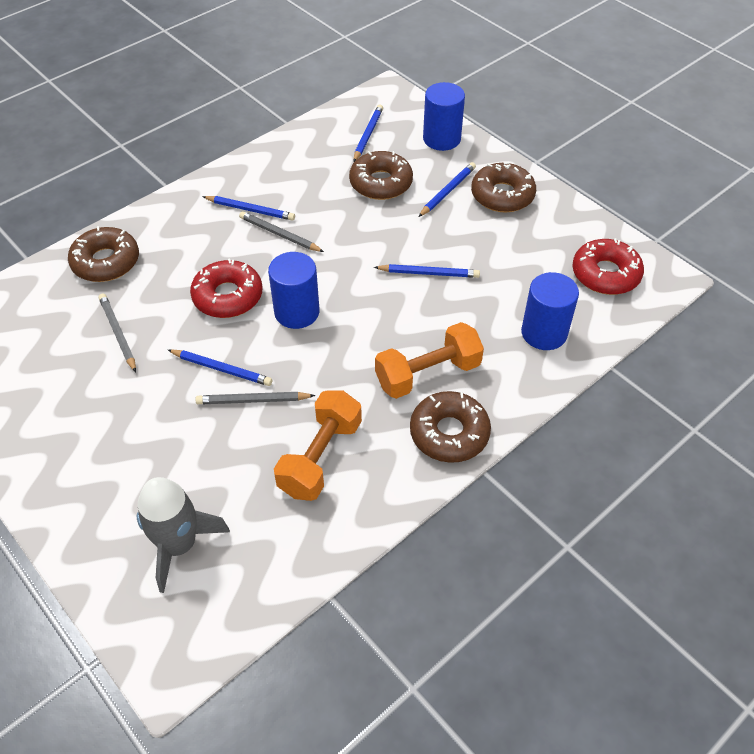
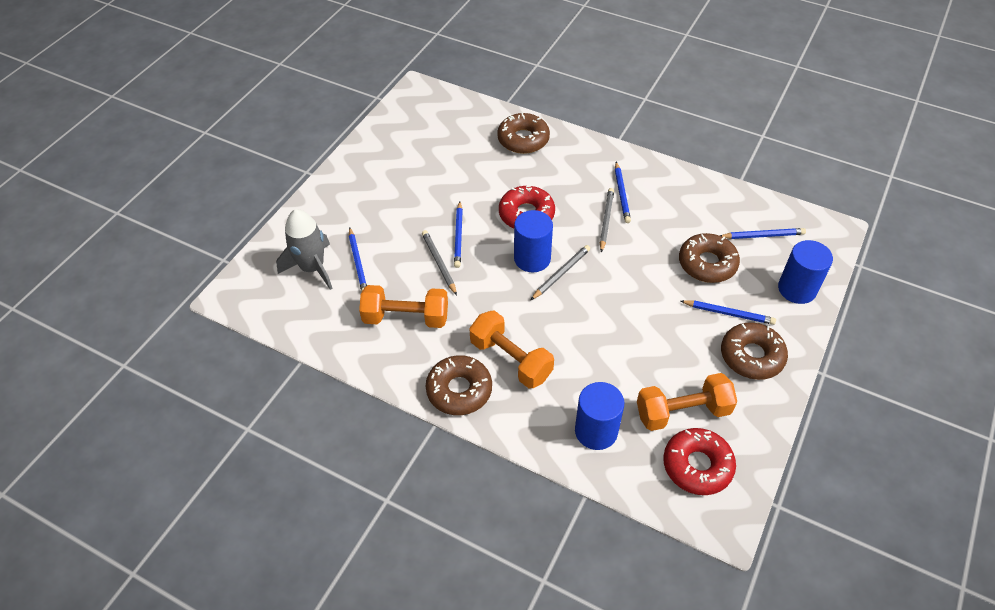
camera: 70 degrees right, 0 degrees up
(118, 333) = (464, 172): grey pencil -> grey pencil (561, 273)
(429, 273) = (620, 329): blue pencil -> blue pencil (358, 263)
(545, 263) = (682, 412): none -> orange dumbbell

